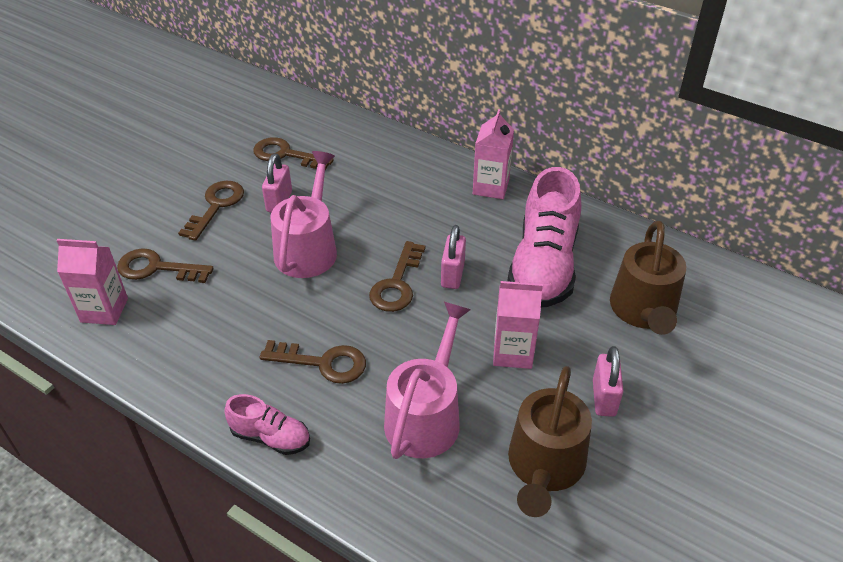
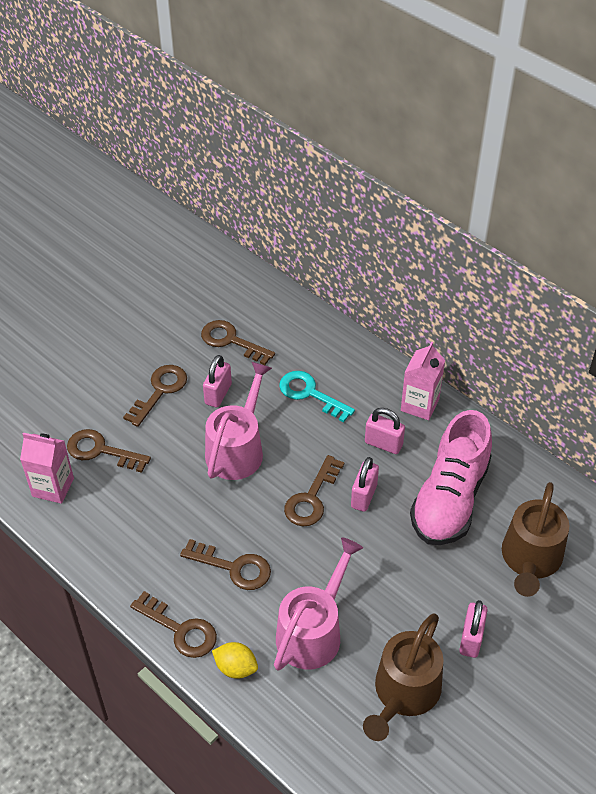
camera: 10 degrees right, 5 degrees up
(271, 437) = (180, 630): pink shoe -> brown key
(343, 469) = (236, 668): none -> yellow lemon
(376, 190) = (310, 394): none -> turquoise key
(462, 225) = (383, 444): none -> pink padlock
(513, 352) = (401, 583): pink carton -> none

